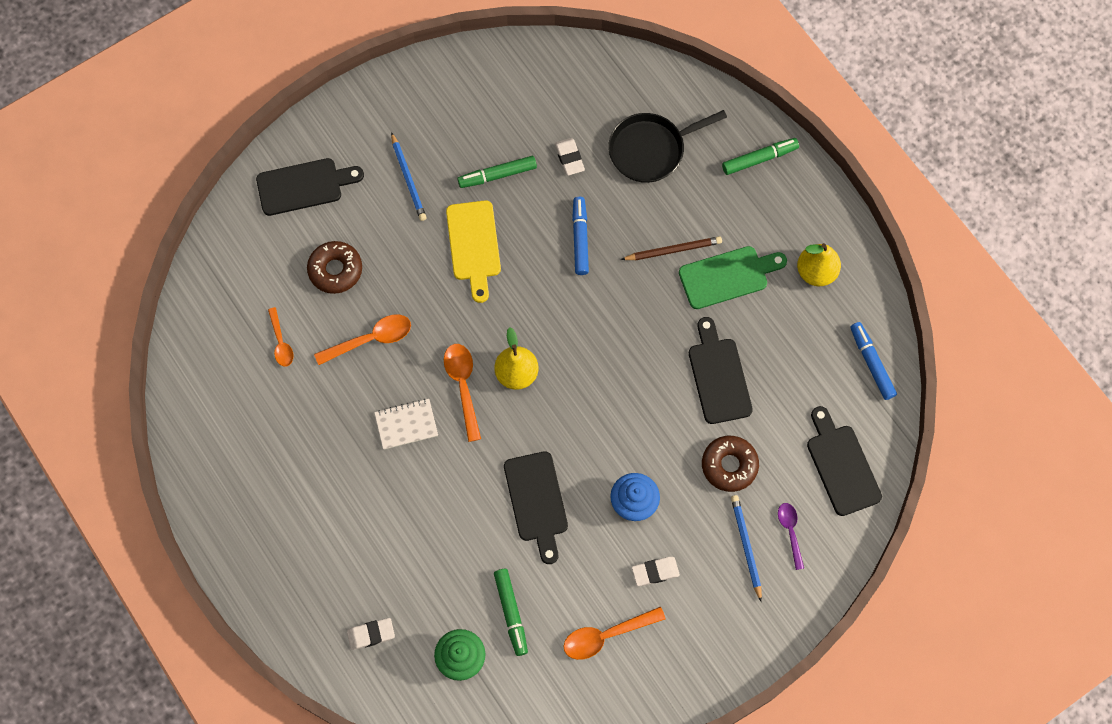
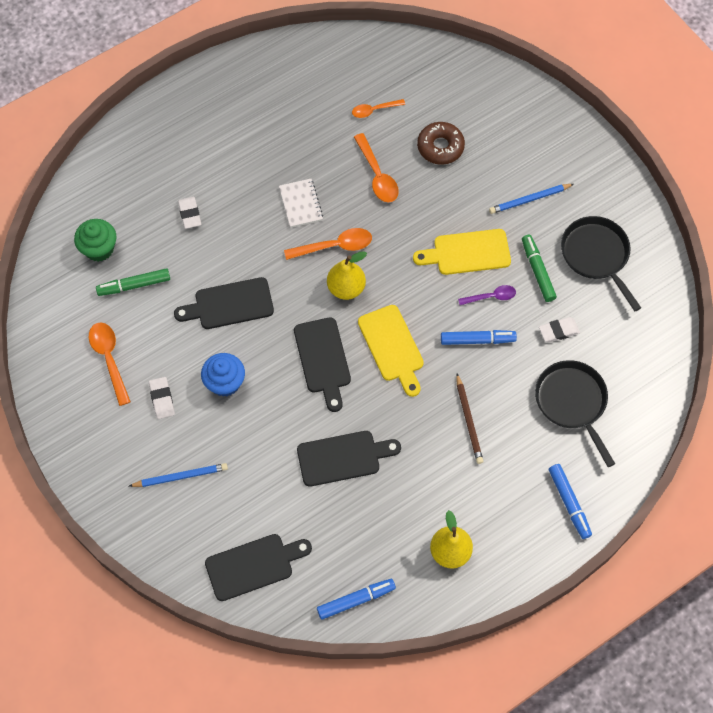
camera: 90 degrees right, 5 degrees down
(304, 186) = (518, 120): black cutting board -> black cutting board (323, 359)
(371, 634) = (124, 183): white eraser -> white eraser (189, 214)
(479, 116) = (596, 255): none -> black pan
(589, 325) = (392, 347): none -> yellow cutting board
(727, 276) = (443, 469): green cutting board -> none
(729, 465) = (257, 464): brown donut -> none
(759, 159) = (569, 503): green marker -> blue marker
(790, 532) = (192, 516): purple spoon -> purple spoon (491, 297)

